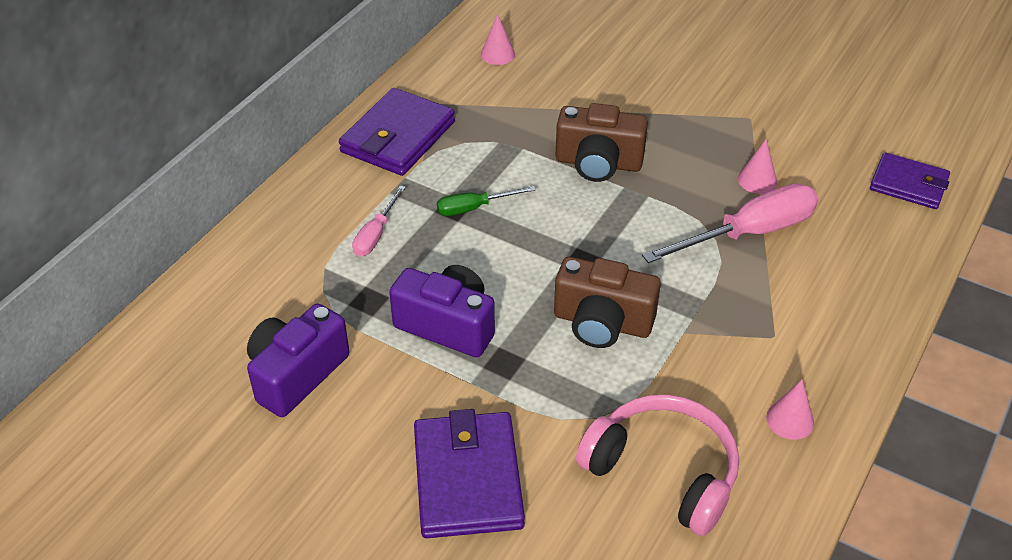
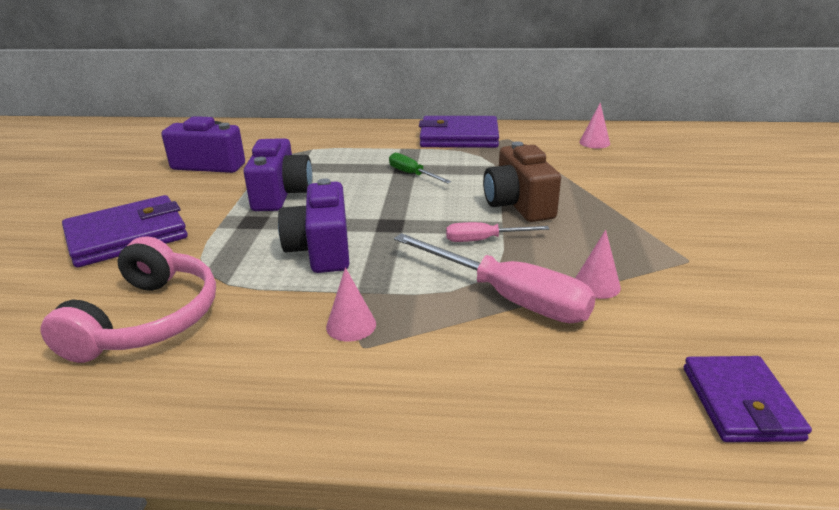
camera: 65 degrees right, 15 degrees down
(375, 234) = (355, 154): pink screwdriver -> pink screwdriver (484, 240)
(602, 323) = (321, 249): brown camera -> purple camera
(790, 420) = (239, 385): pink cone -> pink cone (351, 325)

